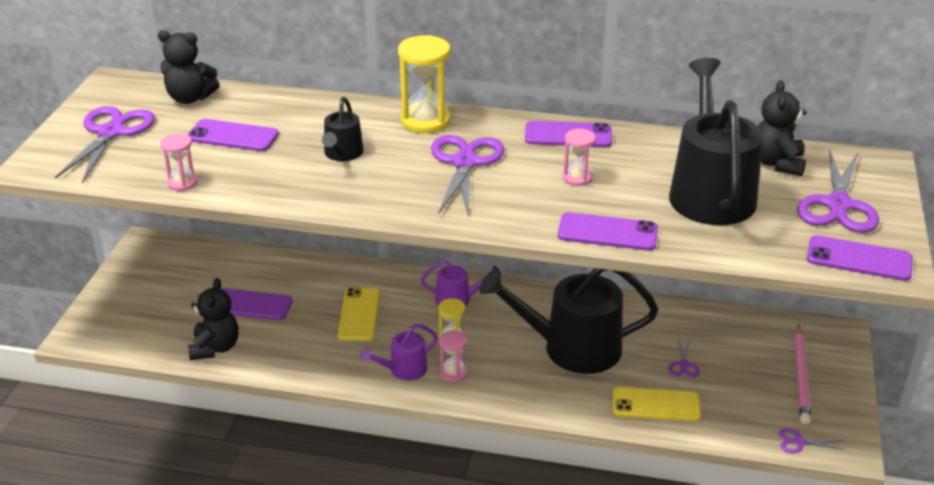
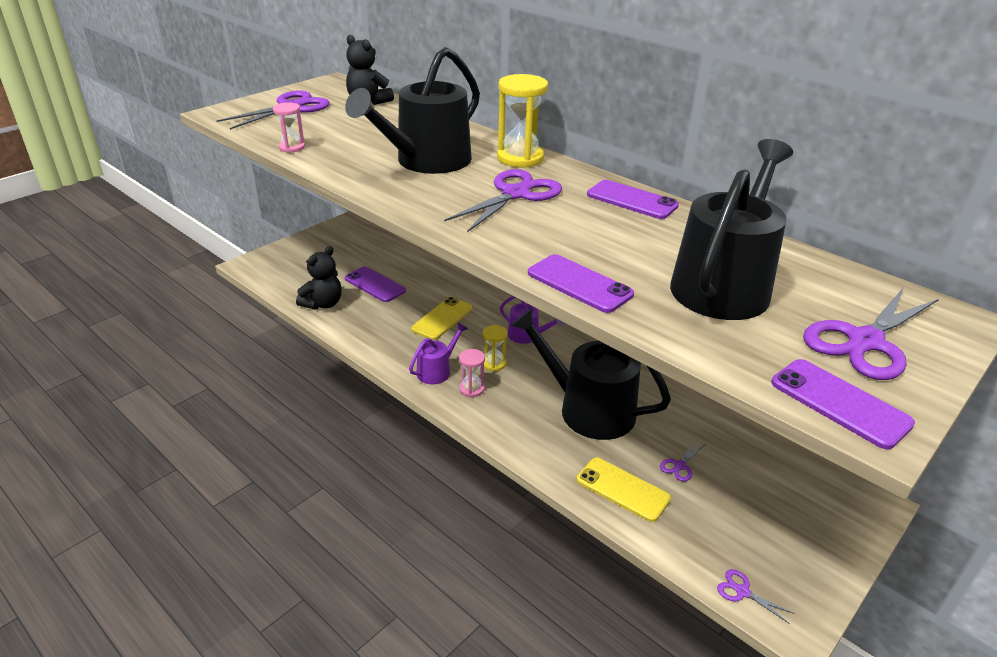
camera: 30 degrees right, 0 degrees up
(233, 136) = (365, 130): purple phone -> none
(342, 153) = (427, 161): black watering can -> black watering can, size x2.08
(404, 369) = (436, 371): purple watering can -> purple watering can turned 135 degrees clockwise
(577, 178) = (602, 233): pink hourglass -> none
(777, 163) = (828, 282): black teddy bear -> none
(801, 376) = (796, 527): pink pencil -> none

